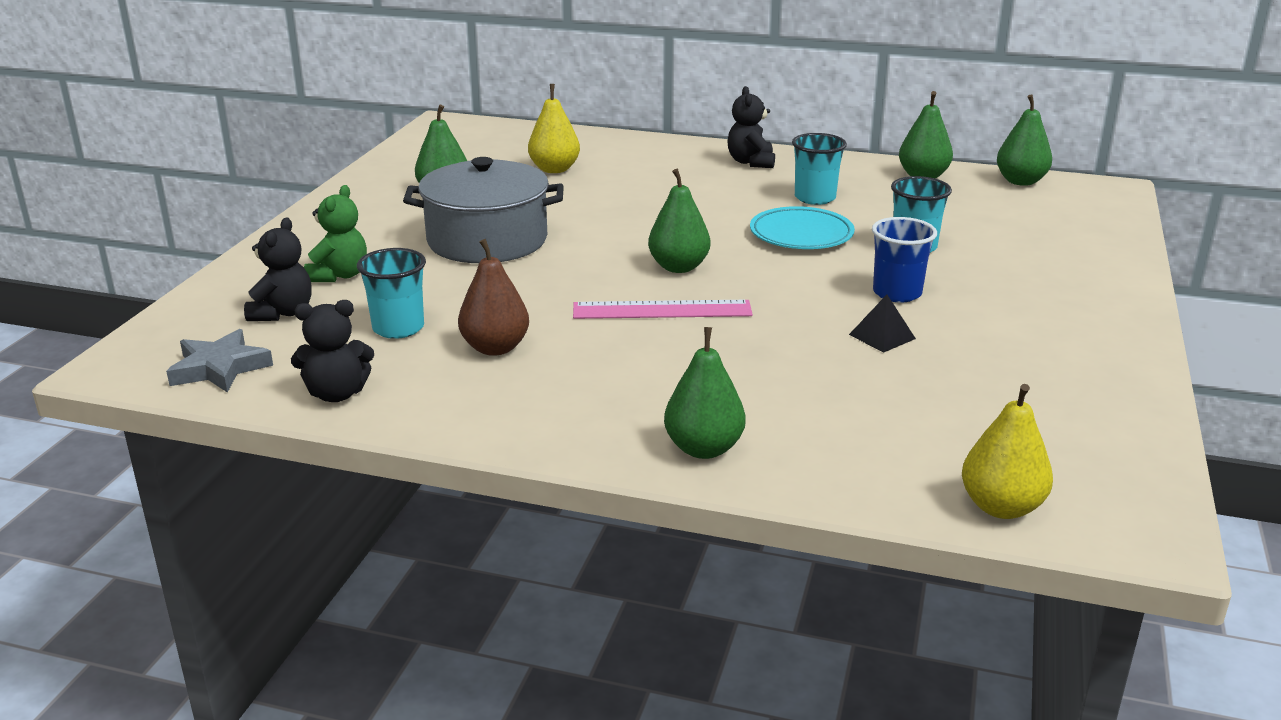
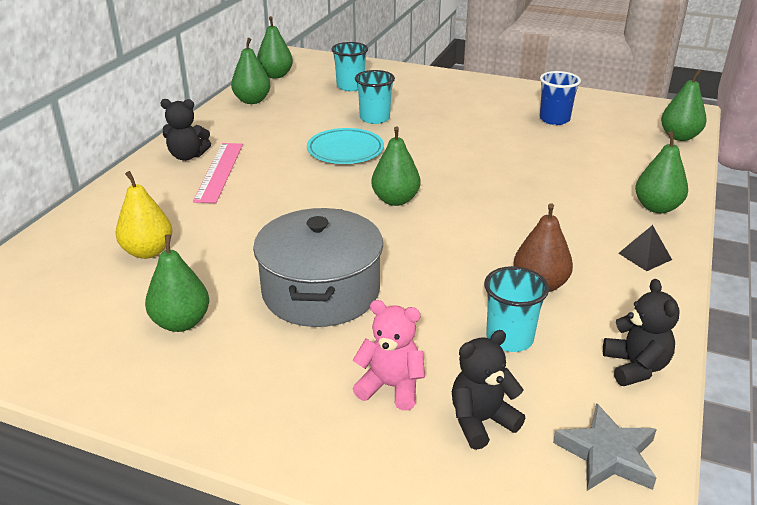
camera: 85 degrees left, 5 degrees up
(283, 313) = (481, 421): black teddy bear -> black teddy bear turned 45 degrees counterclockwise
(339, 275) = (391, 387): green teddy bear -> pink teddy bear
(662, 310) = (469, 211): pink ruler -> pink ruler (219, 172)
(815, 198) = (277, 139): turquoise cup -> turquoise cup (350, 86)
(882, 336) = (504, 142): black pyramid -> black pyramid (645, 256)
(897, 293) = (444, 131): blue cup -> blue cup (554, 119)
(1001, 507) = (679, 137): yellow pear -> green pear

